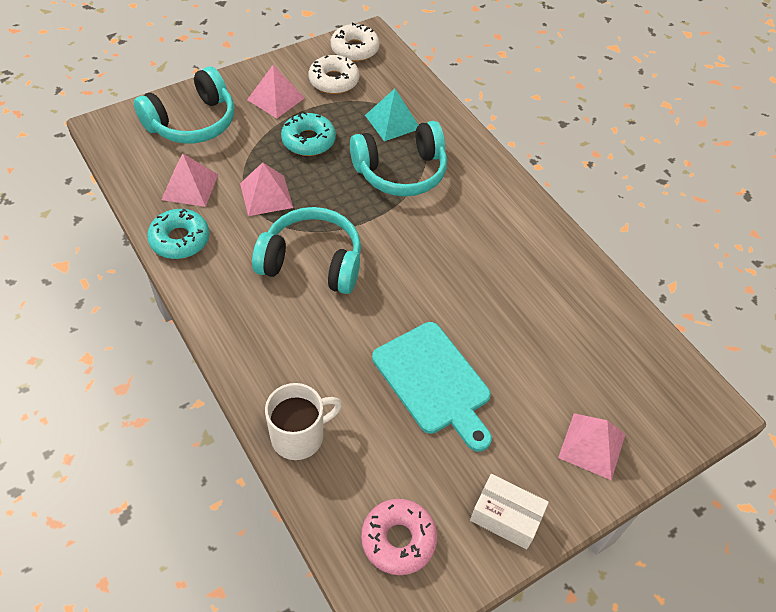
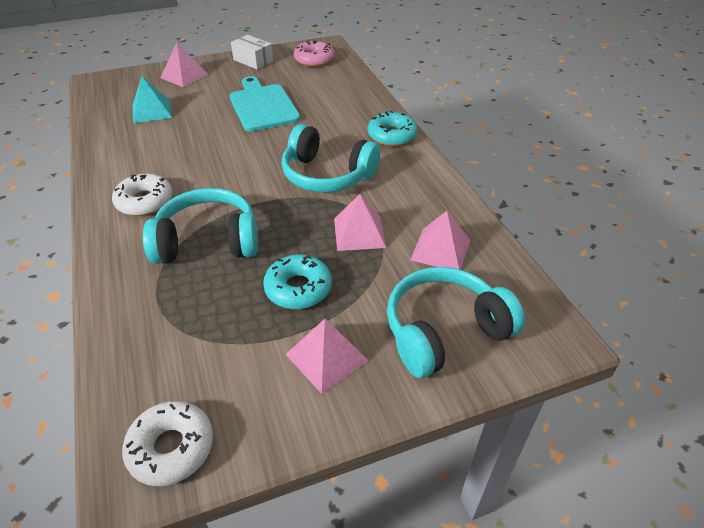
camera: 165 degrees left, 10 degrees down
(180, 239) = (446, 203): turquoise donut -> turquoise donut (392, 136)
(299, 436) = (359, 94): white mug -> none
(334, 81) = (233, 380): white donut -> white donut (145, 201)
(392, 121) = (183, 302): turquoise pyramid -> turquoise pyramid (151, 111)

